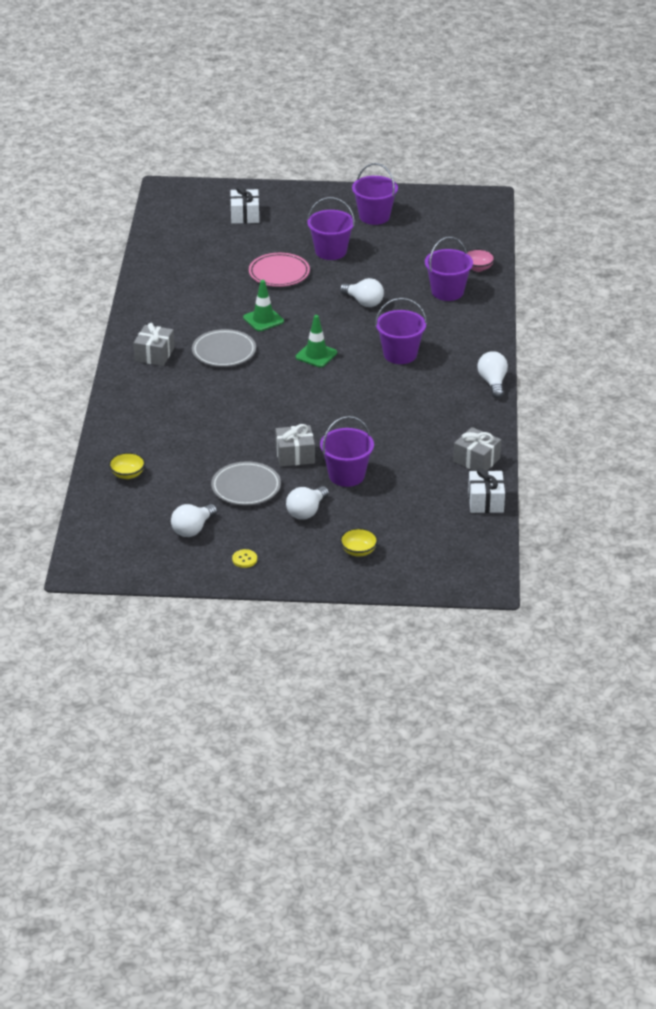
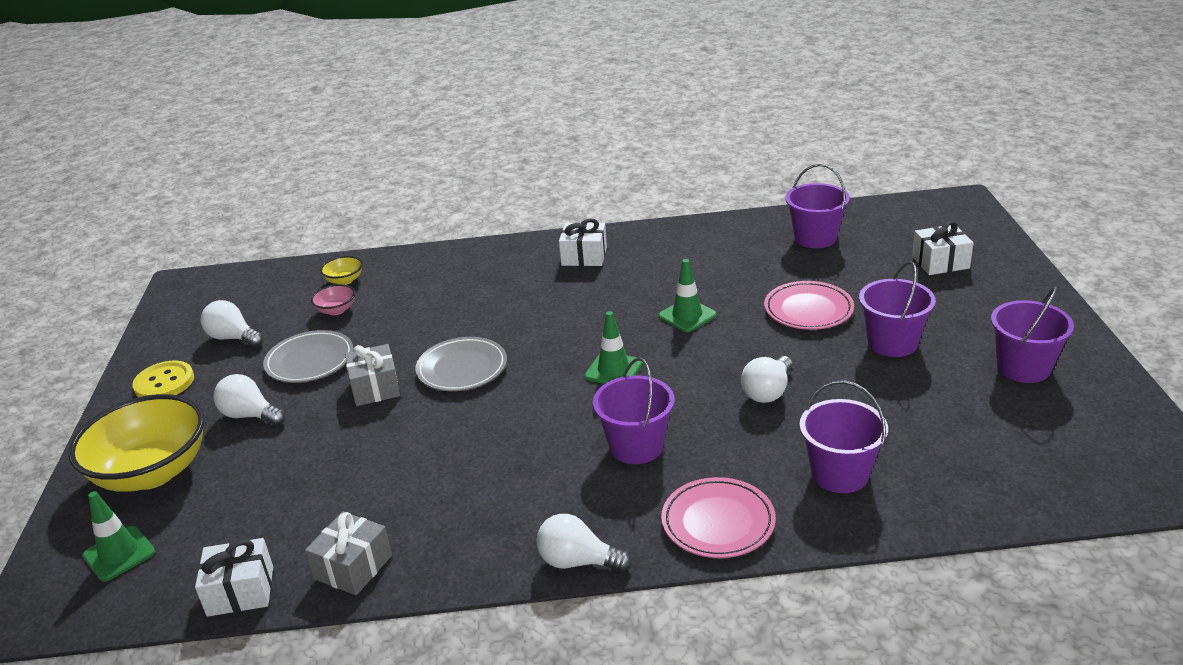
camera: 85 degrees right, 5 degrees down
(154, 354) = (584, 256): grey gift -> white gift
(224, 351) = (602, 299): grey plate -> grey plate (462, 369)
(244, 559) = (164, 383): yellow button -> yellow button, size x1.86
(346, 475) = (326, 438): purple bucket -> purple bucket (815, 238)
(358, 551) = (152, 472): yellow bowl -> yellow bowl, size x2.39
(439, 554) = (119, 554): none -> green traffic cone
(475, 335) = (718, 522): none -> pink plate
(478, 268) = (938, 501): pink bowl -> pink bowl (336, 310)
(493, 382) = (578, 562): white light bulb -> white light bulb turned 150 degrees counterclockwise

